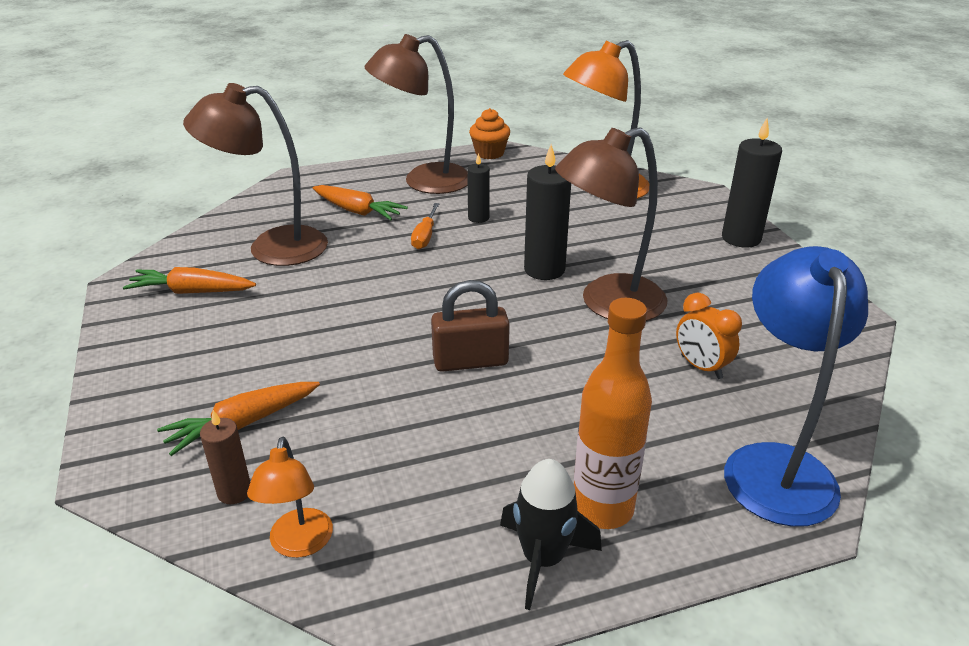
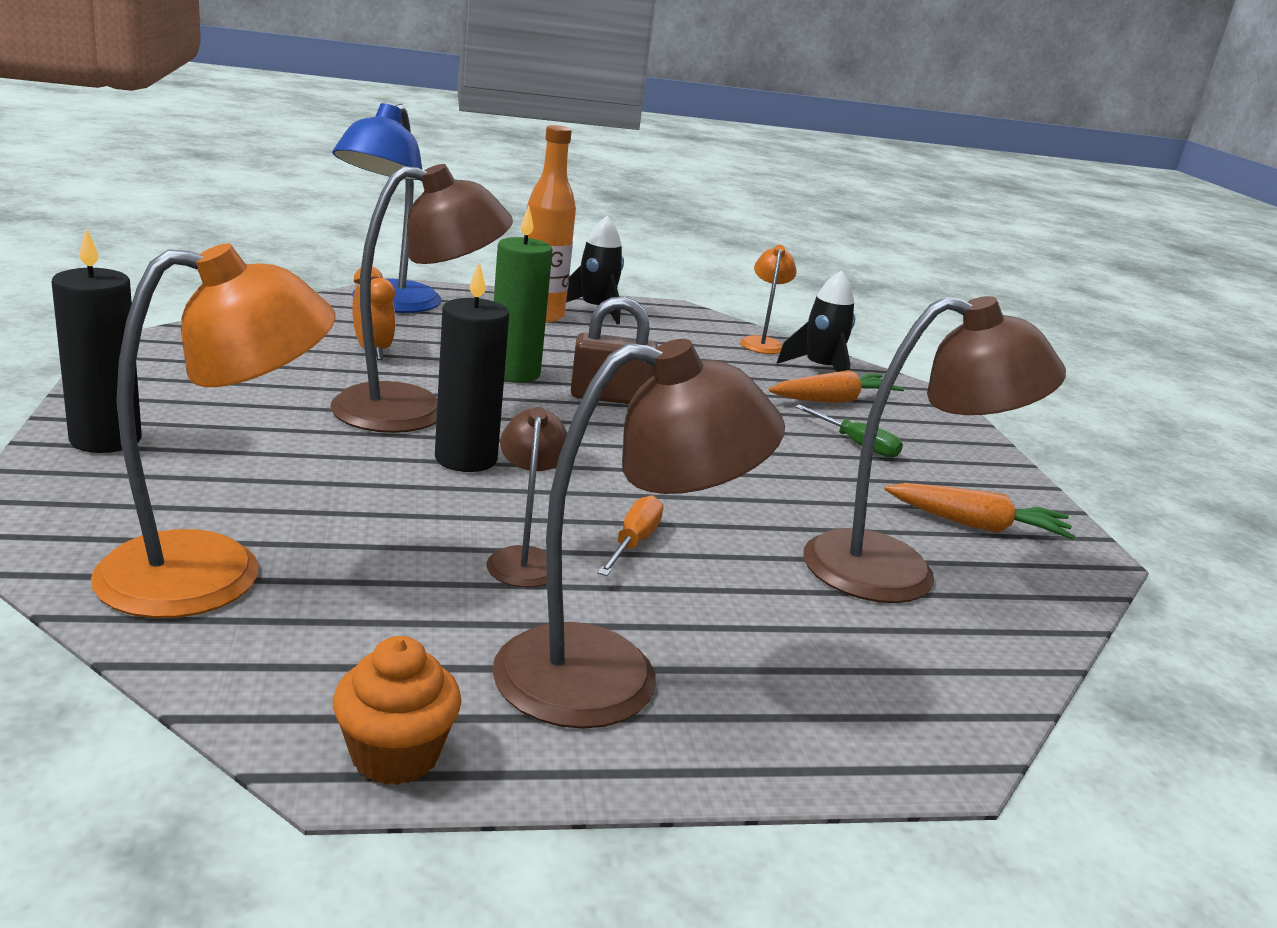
camera: 175 degrees left, 10 degrees down
(234, 492) = (820, 369): brown candle -> black rocket
(247, 357) = (857, 444): none -> green screwdriver
(357, 211) = (761, 620): orange carrot -> none
(478, 218) = (524, 559): black candle -> brown lamp
(566, 372) = (514, 373): none -> green candle

